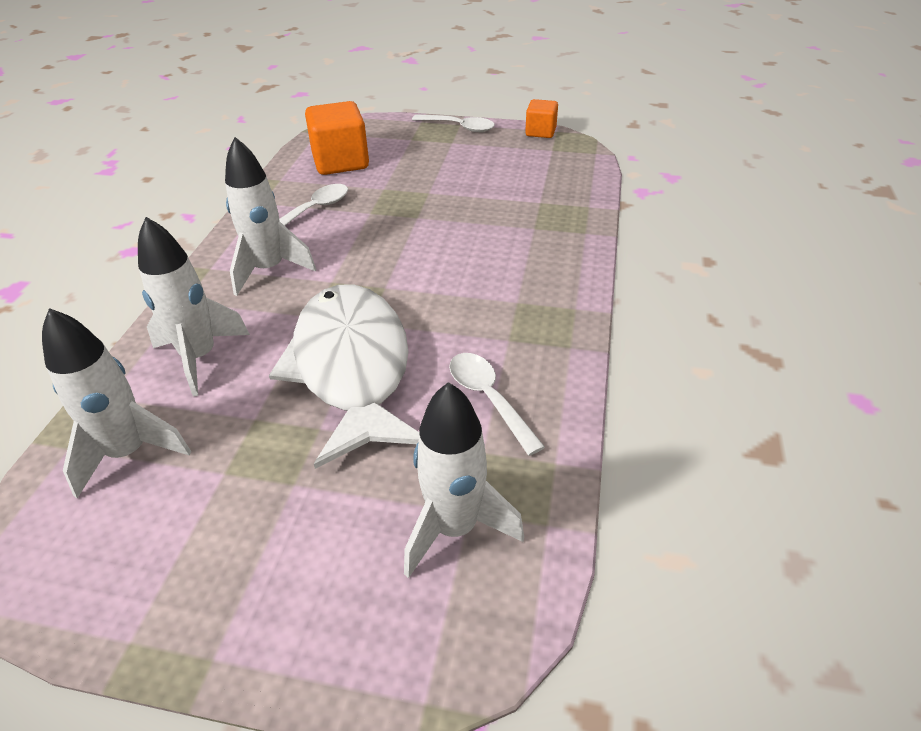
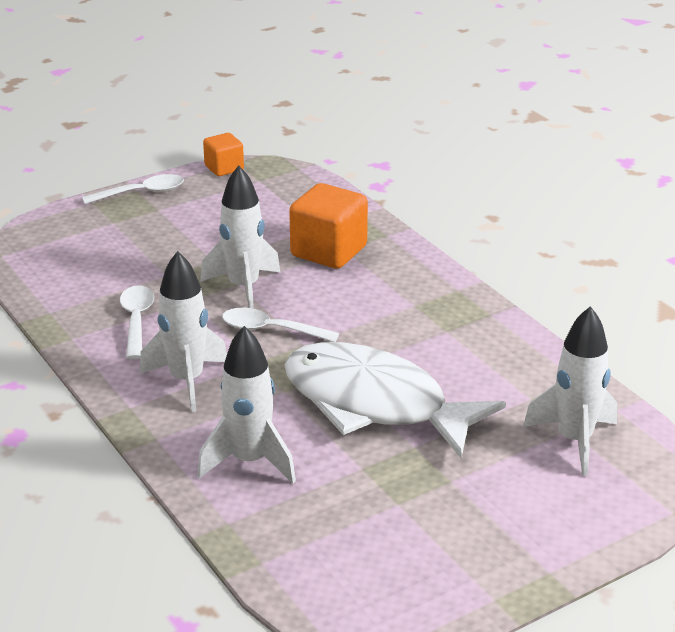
camera: 45 degrees left, 10 degrees down
(129, 452) = (312, 536): white rocket -> white rocket (243, 288)
(340, 162) = (82, 271): orange cube -> orange cube (328, 251)
(488, 398) = (489, 370): white spoon -> white spoon (271, 330)

